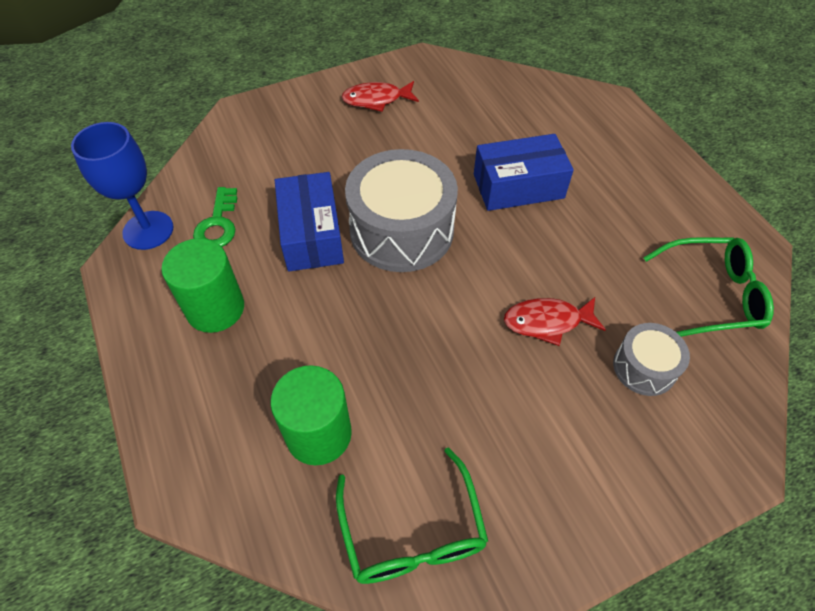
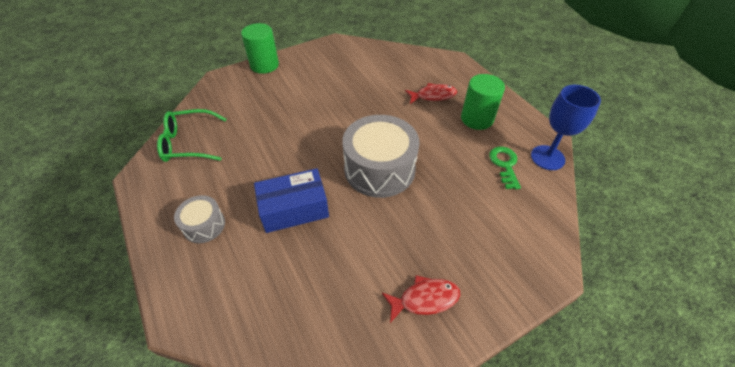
camera: 175 degrees right, 5 degrees down
(311, 234) = (439, 162): blue box -> none
(318, 434) = (403, 77): green cylinder -> green cylinder (264, 65)
(412, 530) = (358, 55): green glasses -> none
(547, 322) = (291, 124): red fish -> red fish (433, 96)
(644, 367) = (245, 108): grey drum -> grey drum (204, 225)

